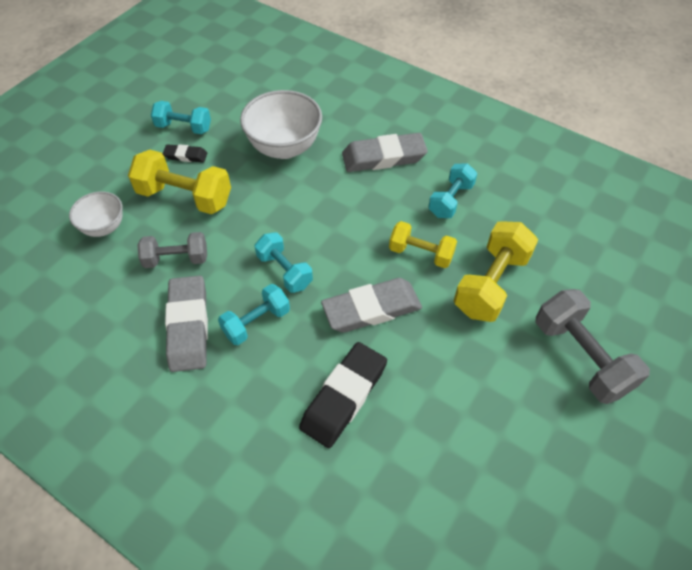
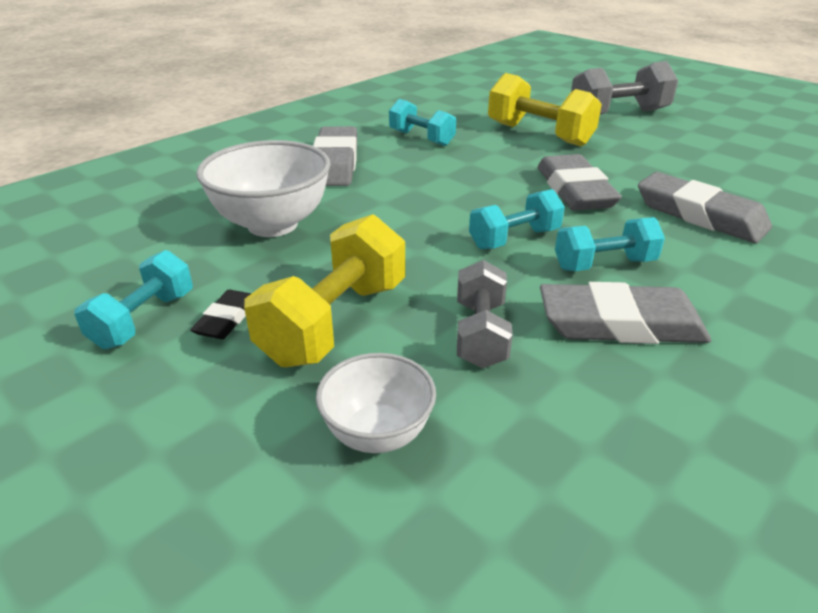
camera: 80 degrees left, 20 degrees down
(256, 322) = (604, 264): turquoise dumbbell -> turquoise dumbbell turned 75 degrees counterclockwise
(344, 397) = (699, 215): black eraser -> grey eraser
(421, 253) = (495, 159): yellow dumbbell -> none

